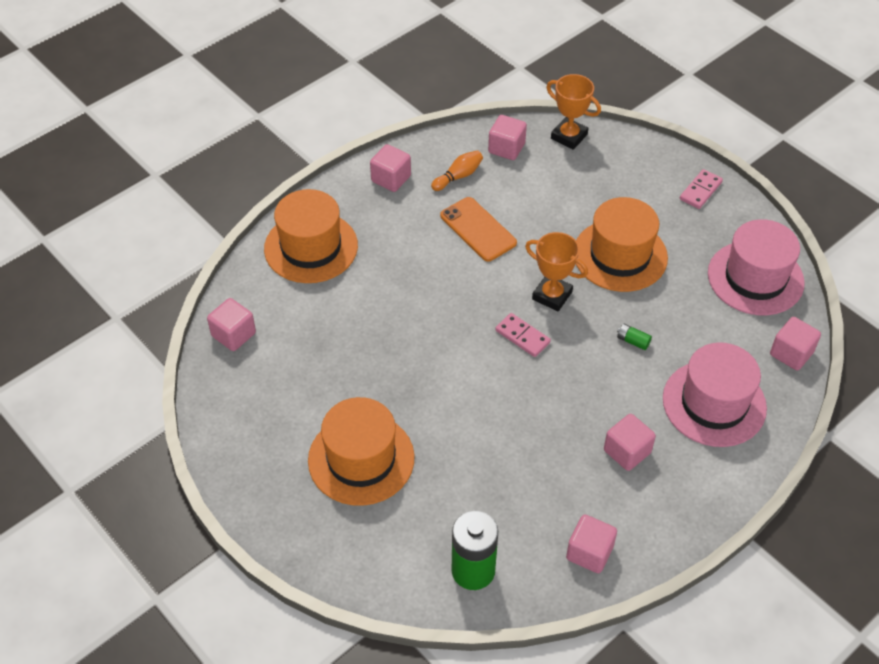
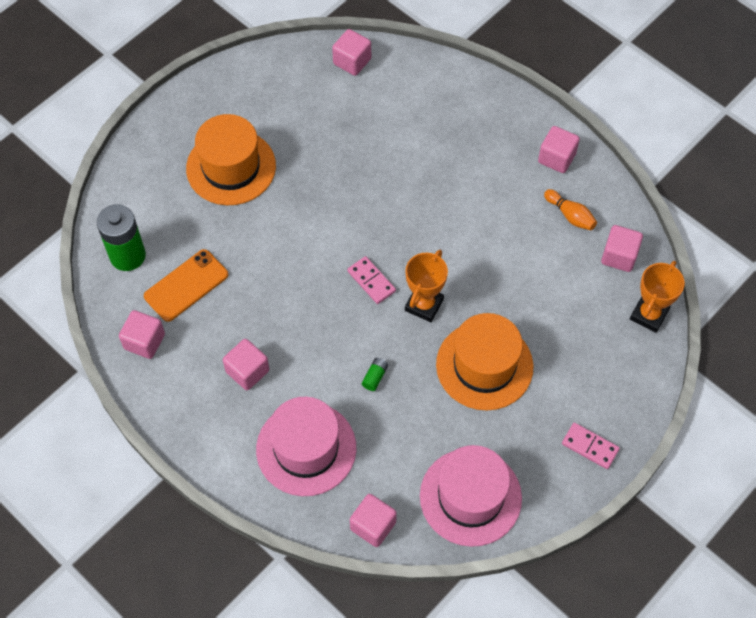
camera: 85 degrees right, 10 degrees up
(311, 247) = (458, 104): orange hat -> none
(478, 229) = (501, 237): orange phone -> orange phone (186, 285)
(522, 336) = (371, 281): pink domino -> pink domino turned 75 degrees counterclockwise

